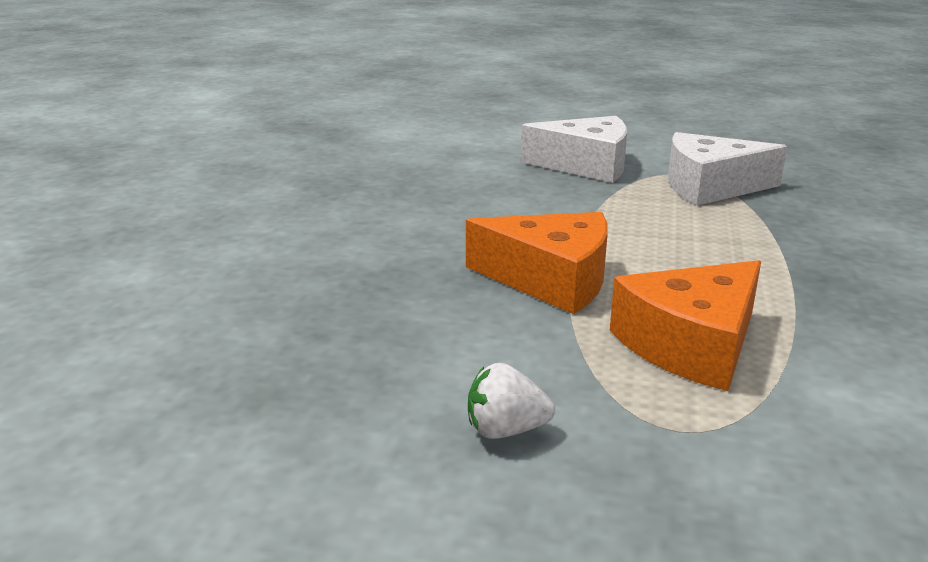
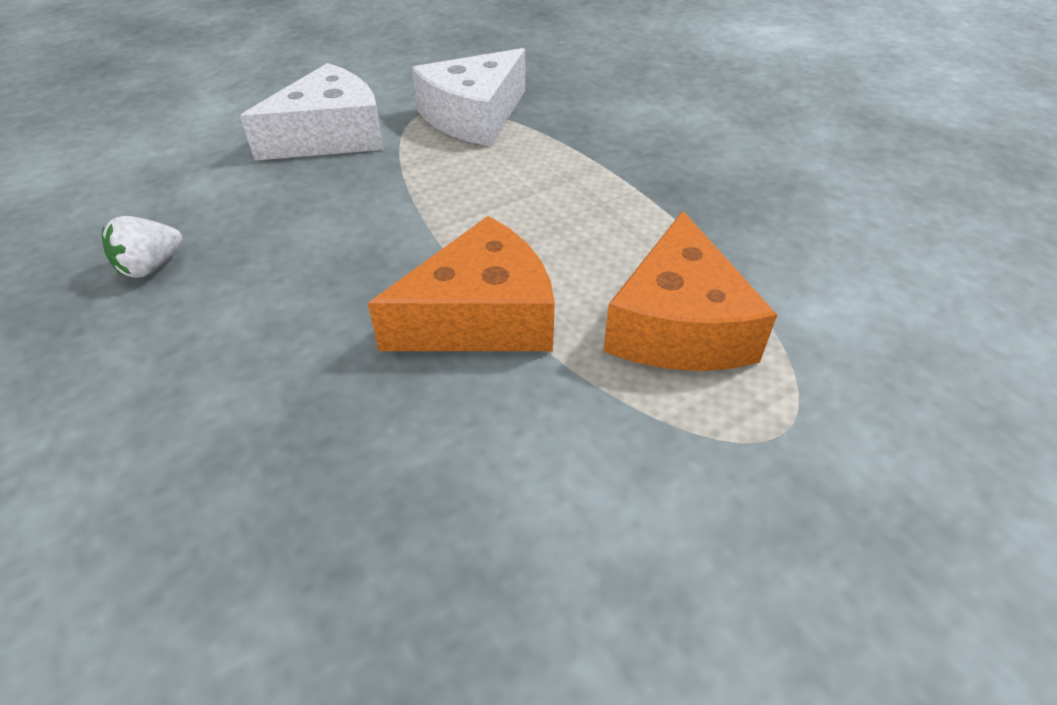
camera: 45 degrees left, 20 degrees up
(505, 430) = (677, 551): white strawberry -> white strawberry (151, 266)

